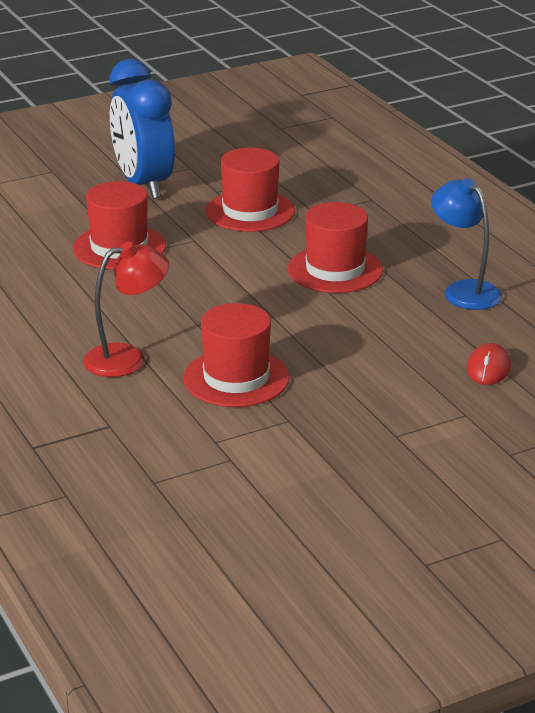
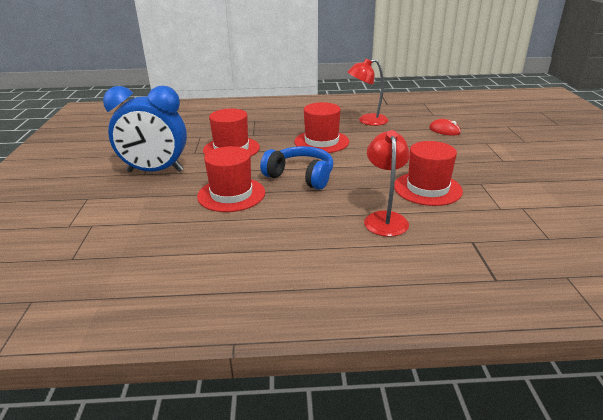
camera: 65 degrees left, 0 degrees up
(203, 279) = (300, 176): none -> blue headphones
(464, 290) = (367, 121): blue lamp -> red lamp

